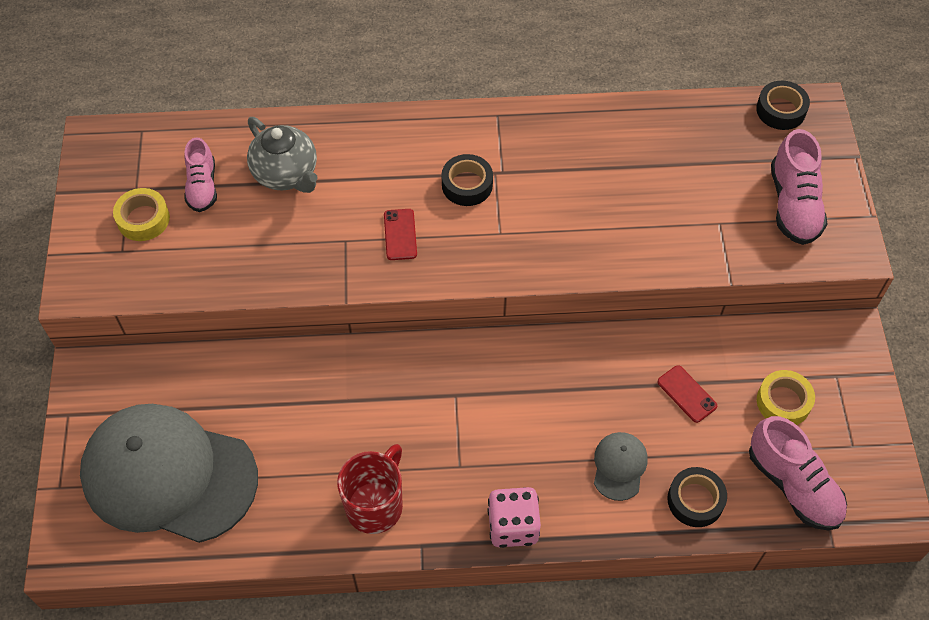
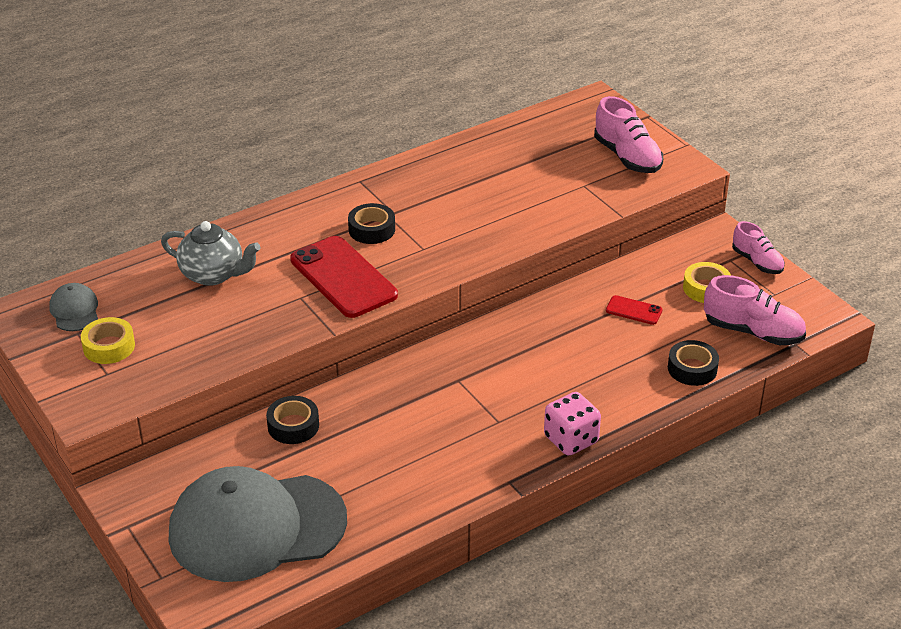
camera: 30 degrees left, 20 degrees down
(202, 186) = (145, 308): pink shoe -> pink shoe (757, 262)
(375, 505) = (451, 472): red mug -> none
(400, 234) = (343, 277): red phone -> red phone, size x2.18
(619, 466) = (620, 372): grey cap -> grey cap (74, 310)
(781, 110) = (572, 108): black tape -> black tape (293, 426)

